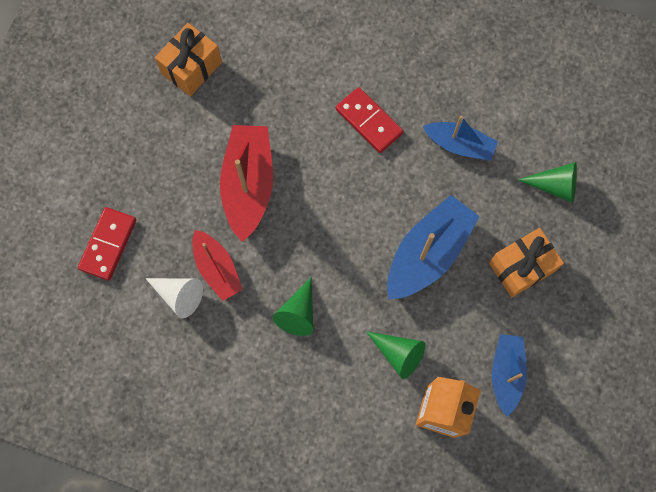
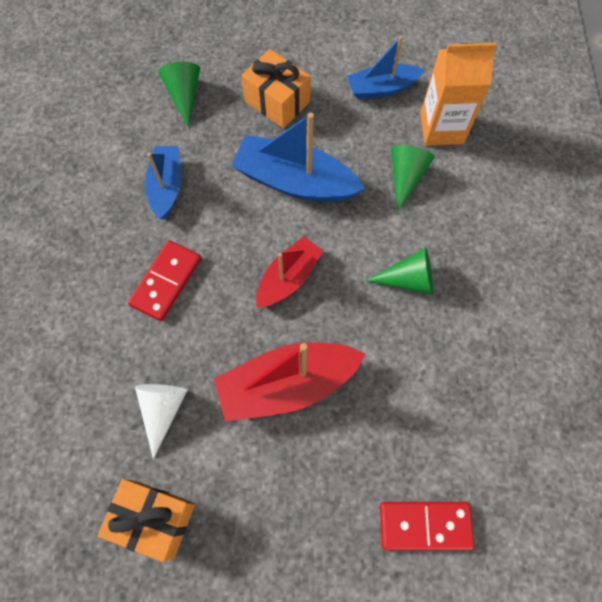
camera: 110 degrees left, 5 degrees down
(179, 295) = (446, 411): white cone -> white cone (163, 410)
(217, 268) = (398, 381): red boat -> red boat (288, 278)

